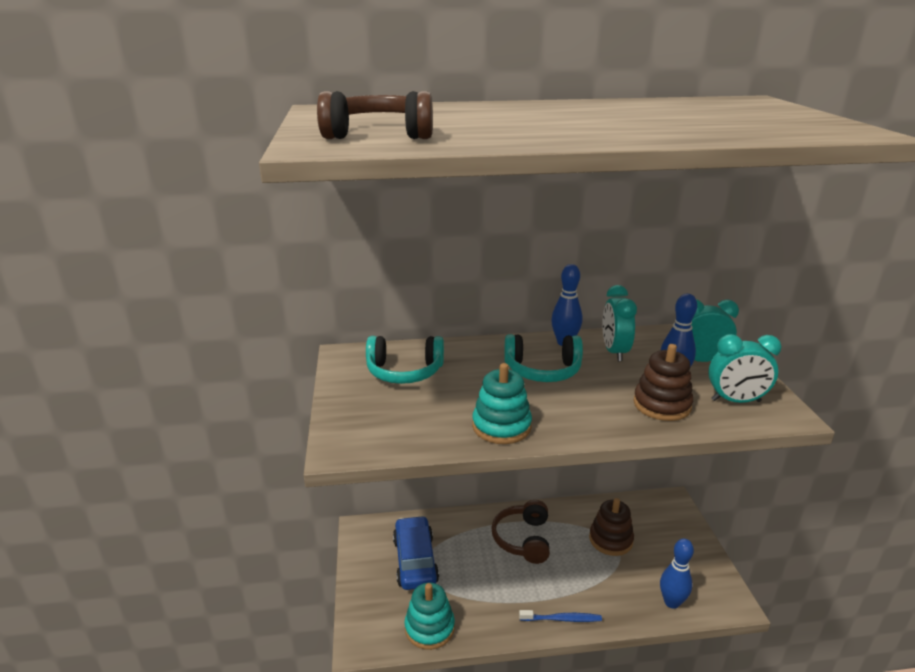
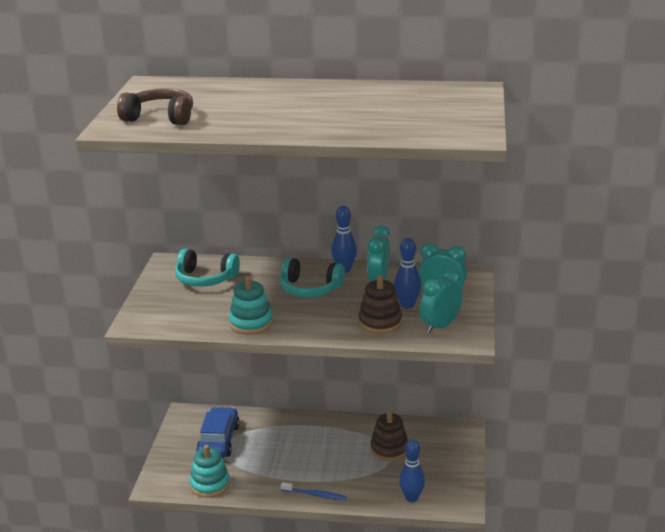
camera: 15 degrees right, 0 degrees up
(523, 539) = (314, 438): brown headphones -> none
(735, 401) = (440, 326): turquoise clock -> turquoise clock turned 120 degrees clockwise

